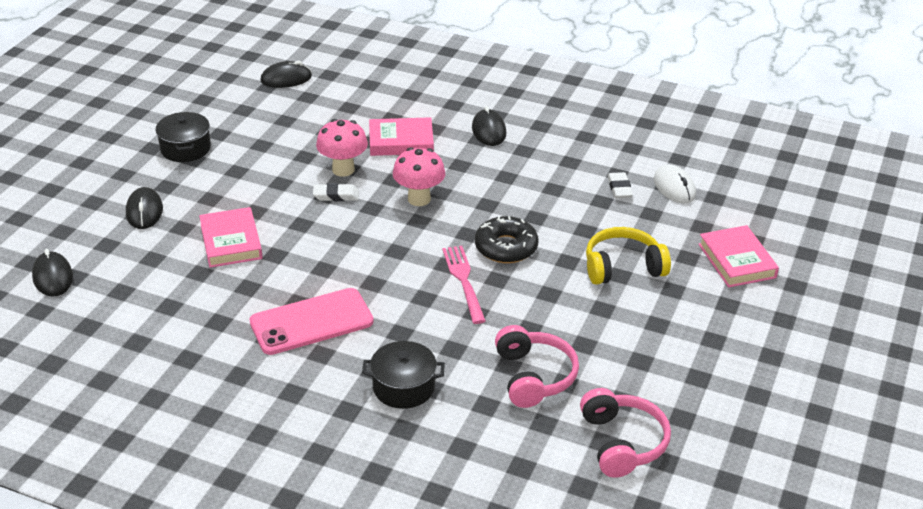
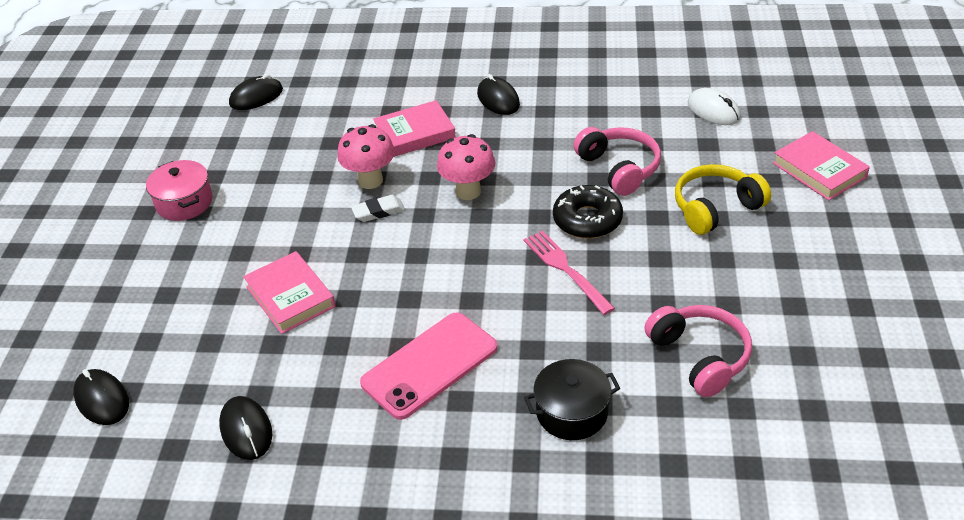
camera: 15 degrees left, 5 degrees up
(144, 211) = (173, 288): black mouse -> black mouse (246, 430)
(185, 148) = (184, 202): black pot -> pink pot
(619, 188) = (662, 126): white eraser -> none
(622, 442) = (833, 404): pink headphones -> pink headphones (619, 168)

